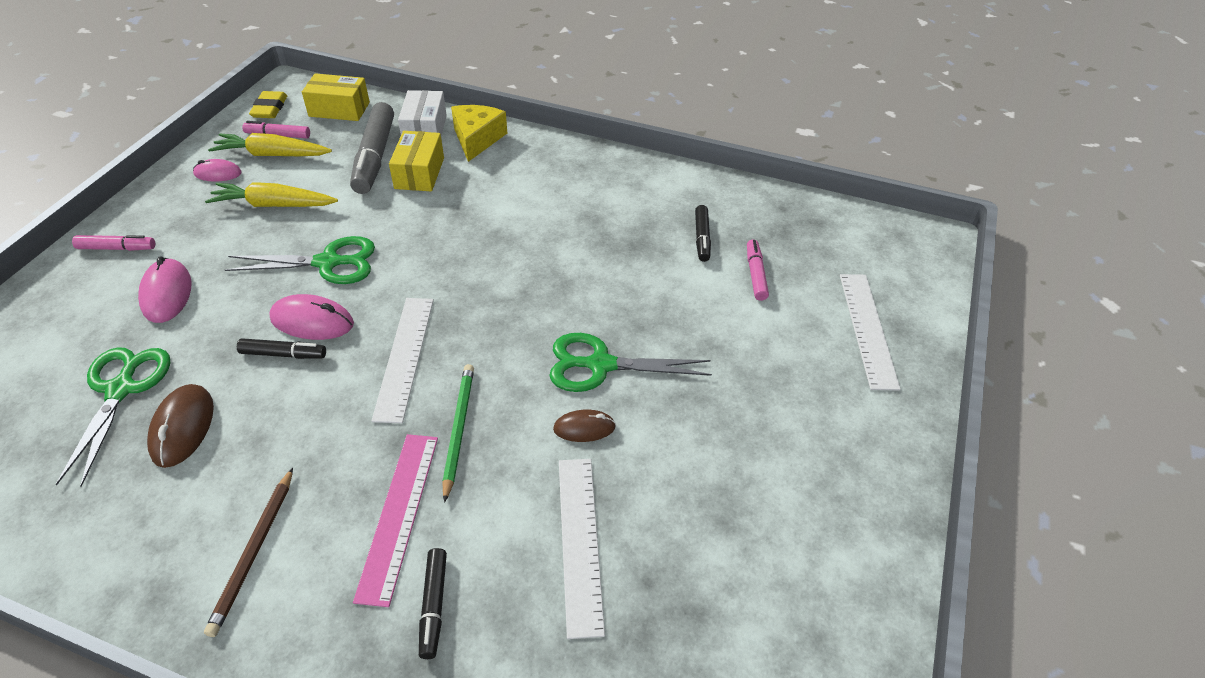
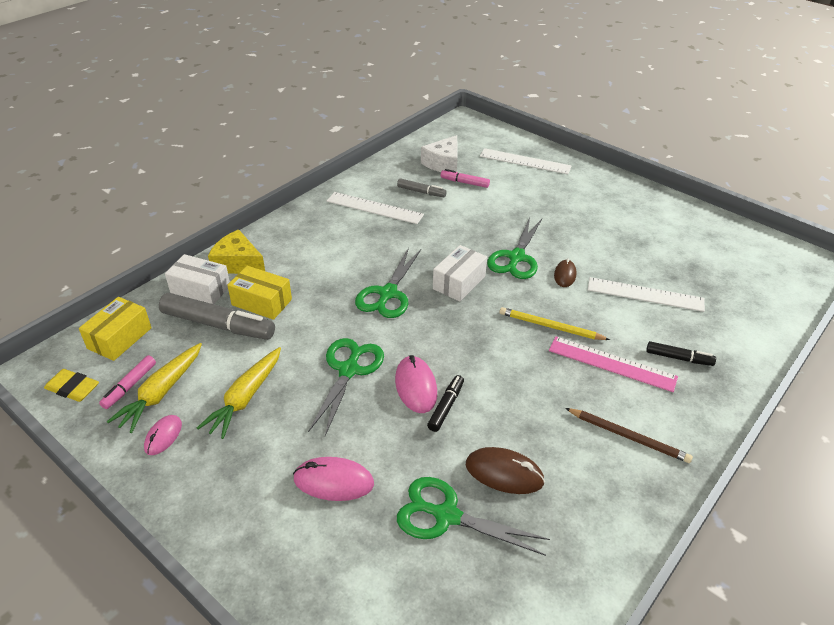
camera: 70 degrees left, 5 degrees down
(117, 248) = (240, 523): pink marker -> none
(312, 321) = (415, 386): pink mouse -> pink mouse turned 45 degrees counterclockwise
(404, 357) = (475, 341): white ruler -> white ruler (374, 208)
(458, 429) = (550, 327): green pencil -> yellow pencil
(469, 260) = (388, 294): none -> green scissors
(517, 317) = (459, 282): none -> white box
(702, 238) = (421, 192): black marker -> grey marker
(790, 242) = (443, 163): none -> white cheese

